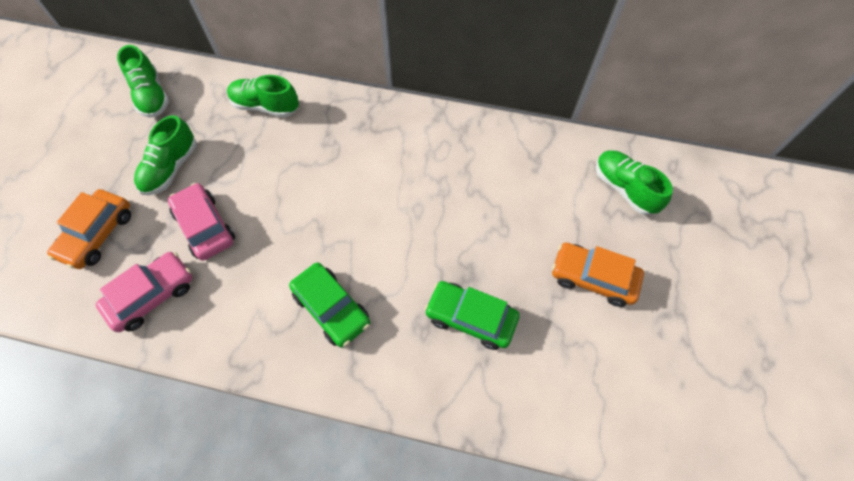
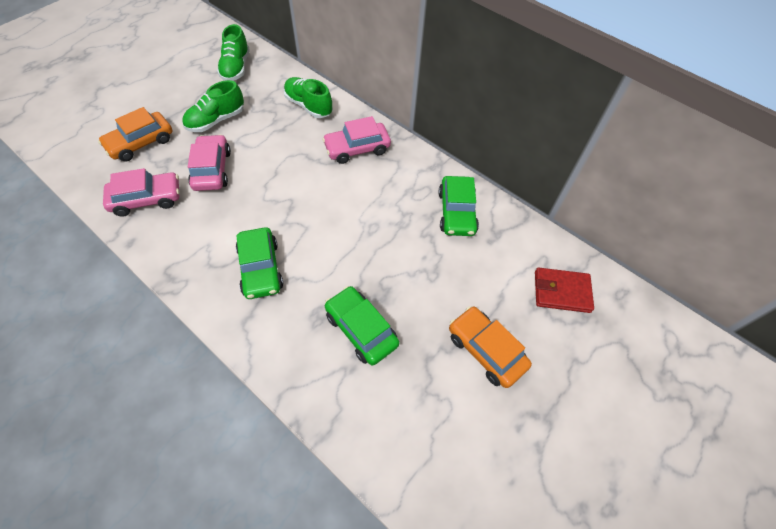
camera: 25 degrees right, 5 degrees down
(348, 132) = (357, 148): none -> pink car
(487, 155) = (456, 212): none -> green car
(624, 188) = (561, 292): green shoe -> red wallet

